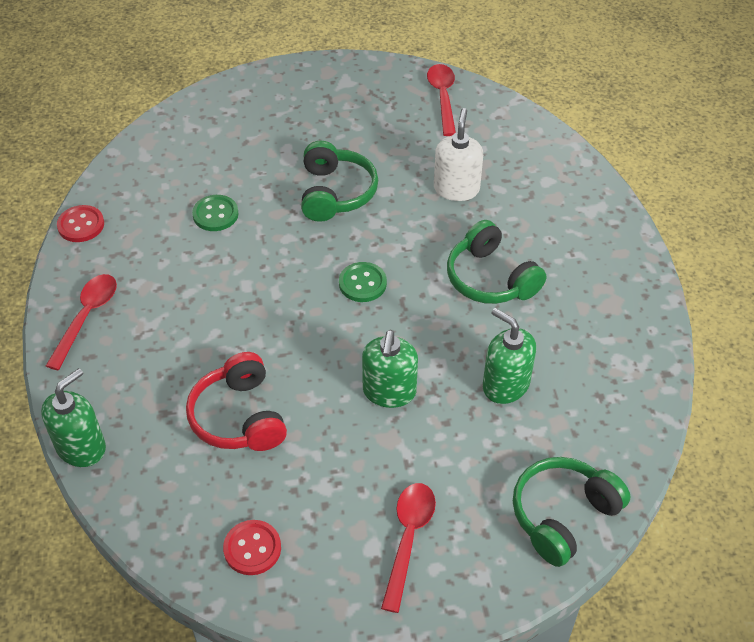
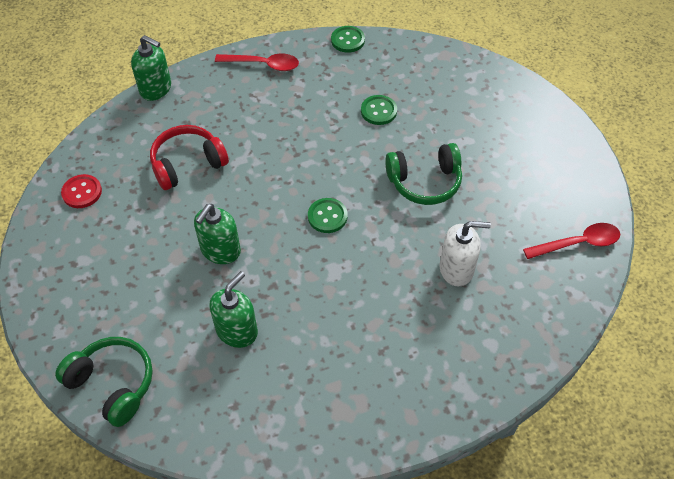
camera: 80 degrees right, 5 degrees up
(81, 225) = (347, 40): red button -> green button
(389, 392) = (220, 250): green soap dispenser -> green soap dispenser turned 60 degrees counterclockwise
(408, 539) = (90, 281): red spoon -> none
(490, 278) = (353, 308): green headphones -> none

